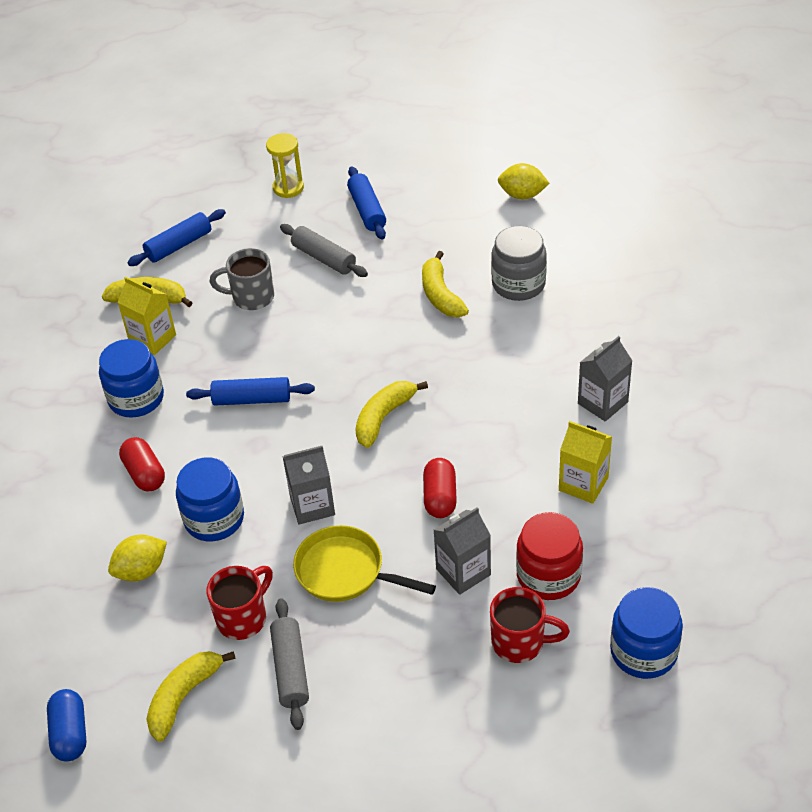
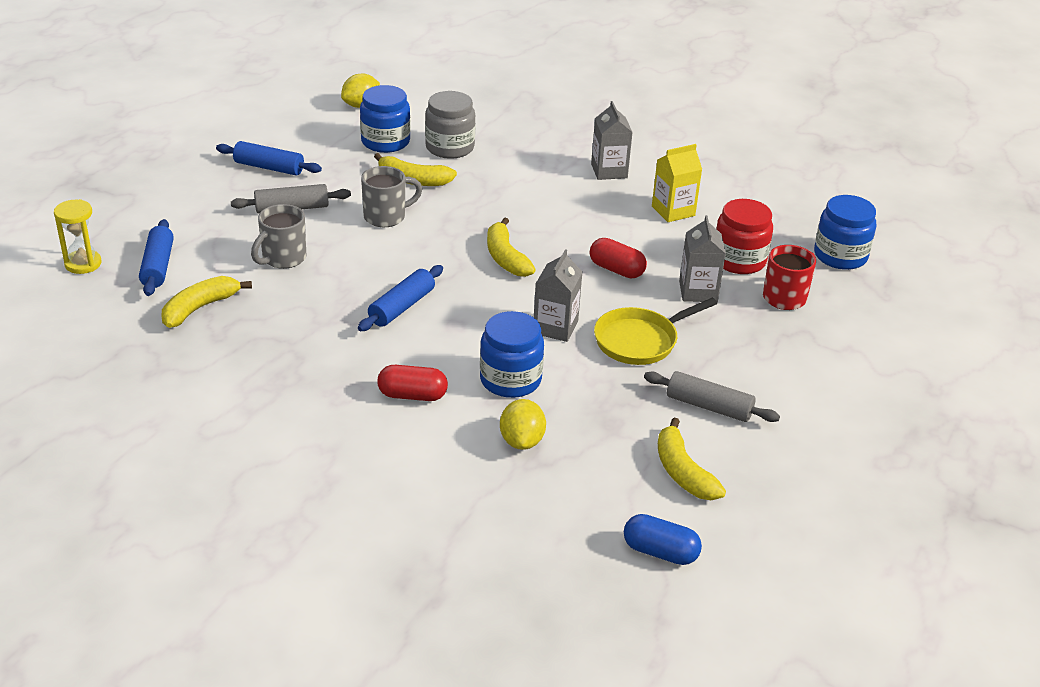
camera: 60 degrees left, 10 degrees down
(136, 398) = (315, 364): blue jar -> blue jar (385, 142)
(152, 339) = (254, 326): yellow carton -> none
(243, 618) = (633, 408): red mug -> none
(288, 188) = (180, 188): yellow hourglass -> yellow hourglass (83, 264)
(368, 314) = (386, 217): none -> grey mug

